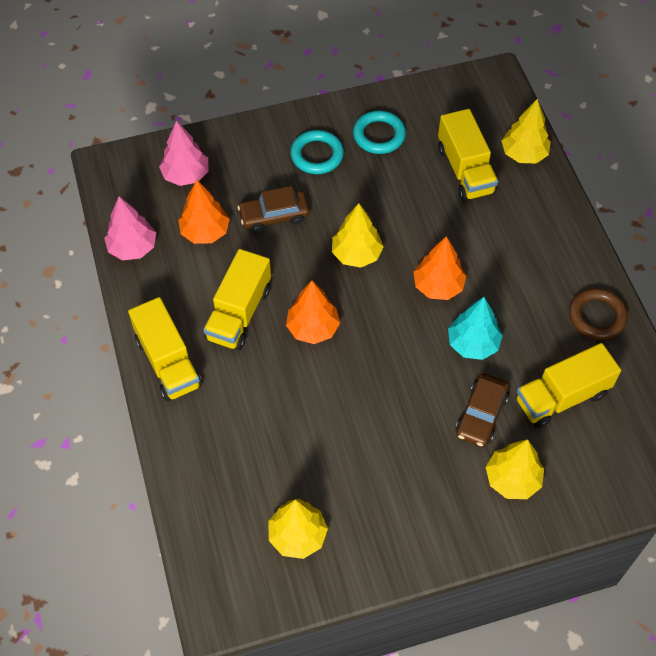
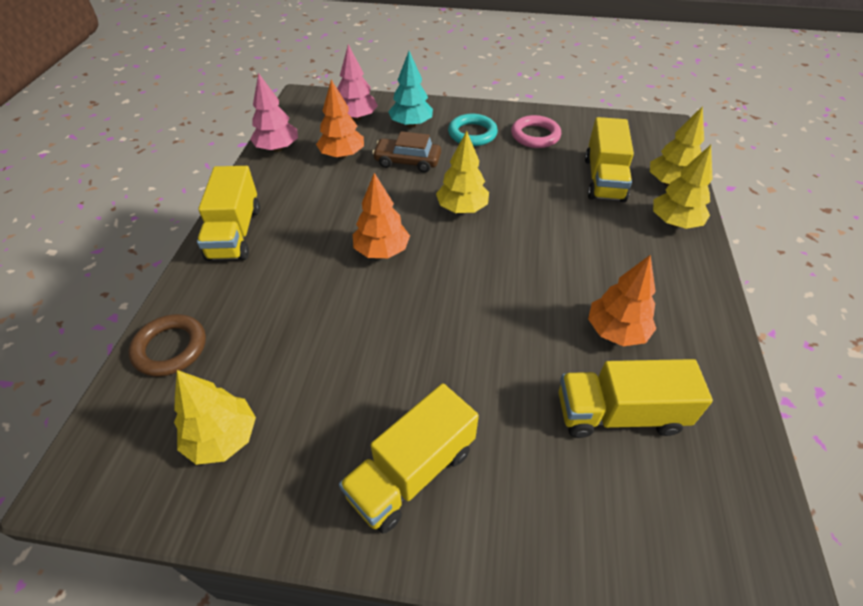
camera: 25 degrees right, 10 degrees down
(239, 313) = (325, 218): yellow truck -> yellow truck (411, 472)
(379, 135) = (535, 135): turquoise ring -> pink ring
(438, 286) = (527, 257): orange tree -> orange tree (616, 331)
(472, 344) = (537, 320): turquoise tree -> turquoise tree (411, 124)
(481, 415) = (509, 395): brown car -> none
(512, 479) = (510, 485): yellow tree -> yellow tree (674, 222)
(596, 316) = (698, 344): brown ring -> brown ring (170, 348)

